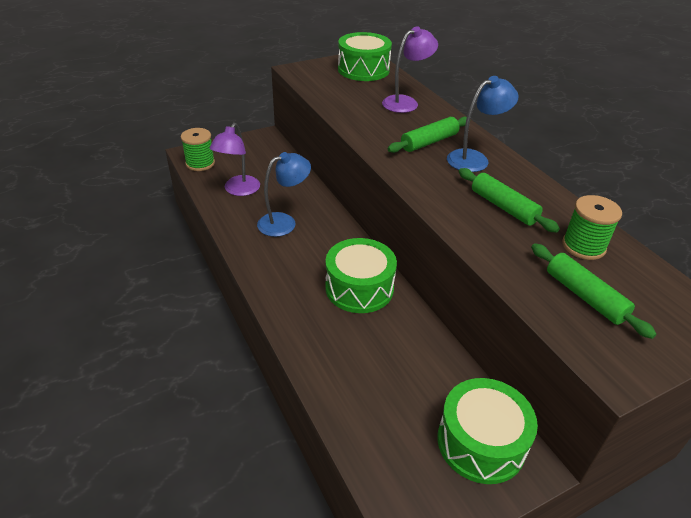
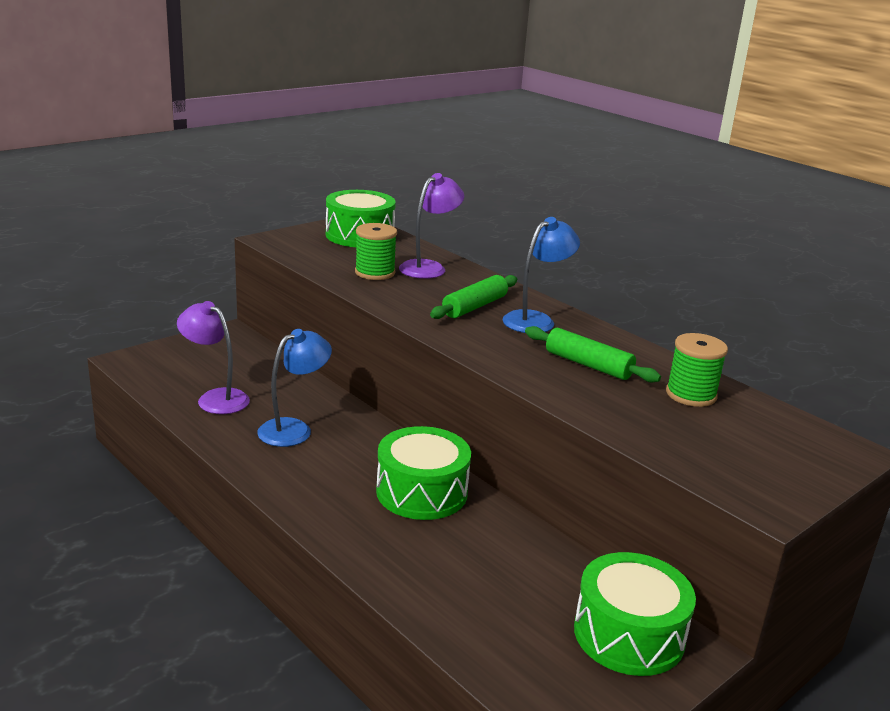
camera: 15 degrees left, 15 degrees down
(200, 163) = (147, 371): green spool -> green spool (375, 272)
(238, 190) = (215, 398): purple lamp -> purple lamp turned 120 degrees clockwise
(584, 296) = (709, 441): green rolling pin -> none

